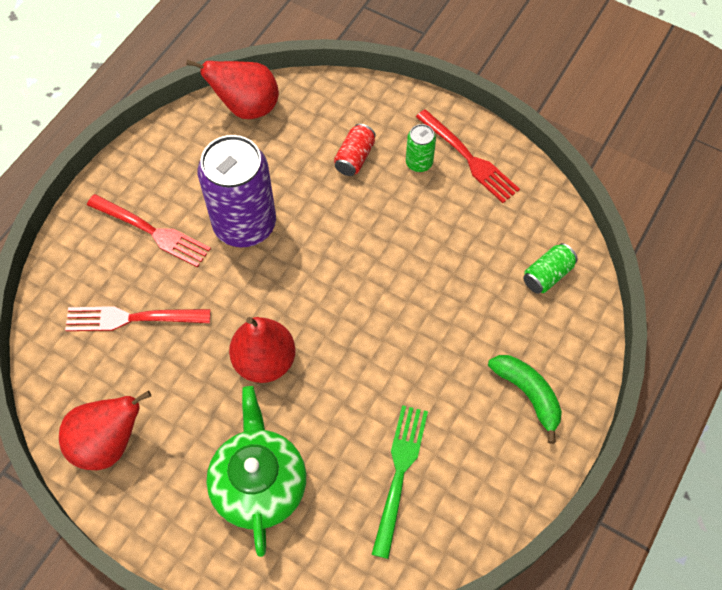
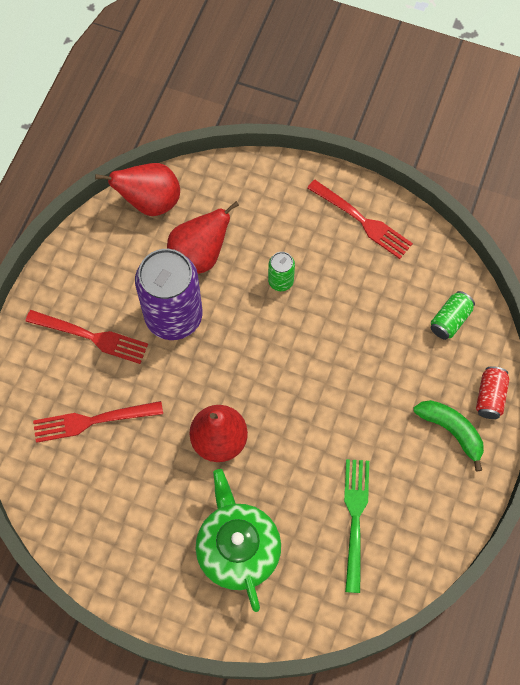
camera: 10 degrees left, 5 degrees up
(108, 443) = (99, 536): red pear -> red pear (199, 256)
(355, 158) = (259, 236): red can -> red can (490, 397)
(419, 163) = (318, 232): green can -> green can (280, 281)

